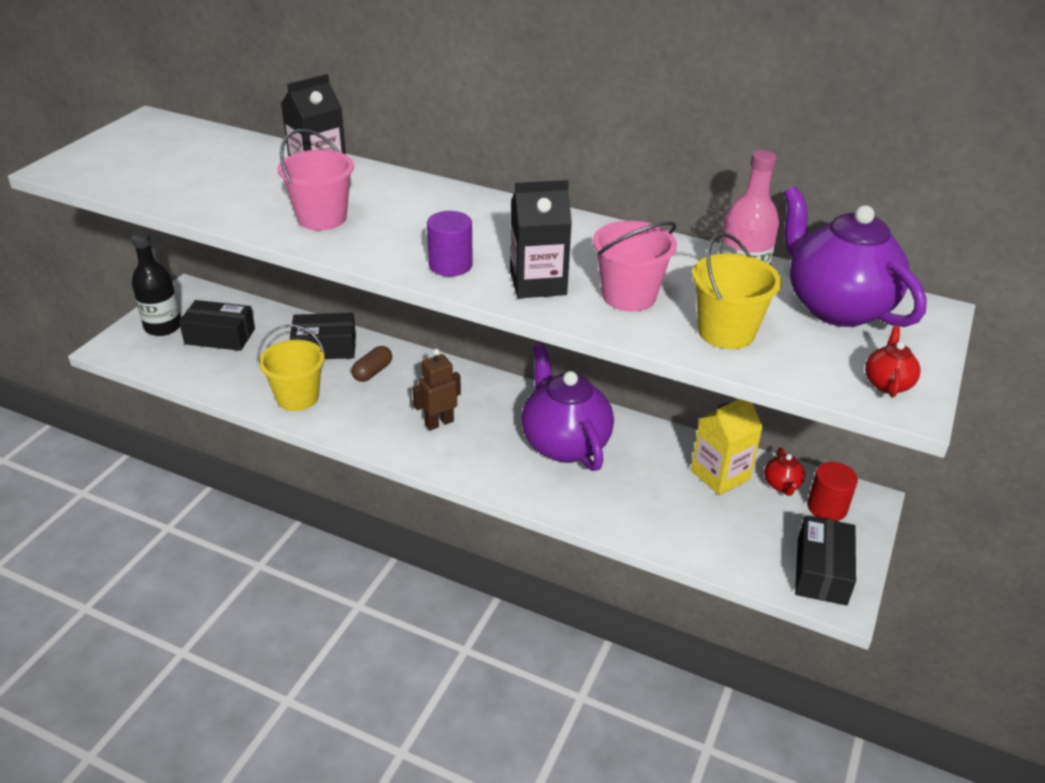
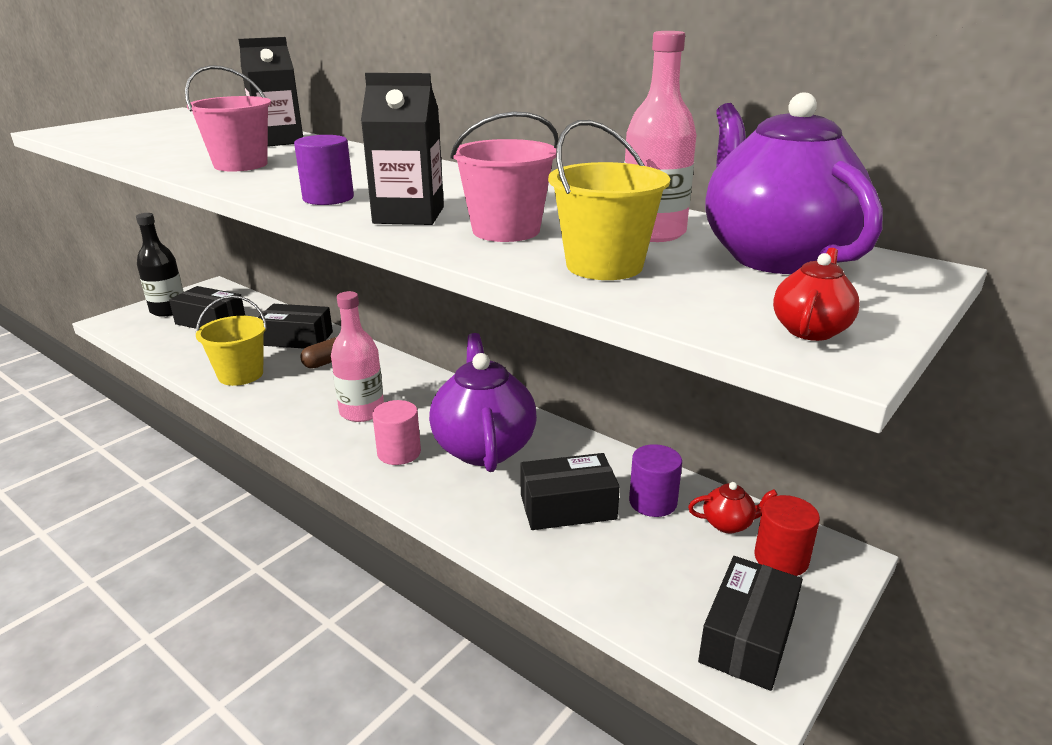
camera: 15 degrees right, 10 degrees down
(439, 423) = (362, 411): brown robot -> pink bottle
(496, 460) = (399, 452): none -> pink cylinder
(657, 489) = (568, 506): none -> black box
(720, 475) = (653, 502): yellow carton -> purple cylinder
(781, 485) = (728, 524): red teapot -> red teapot turned 105 degrees counterclockwise

